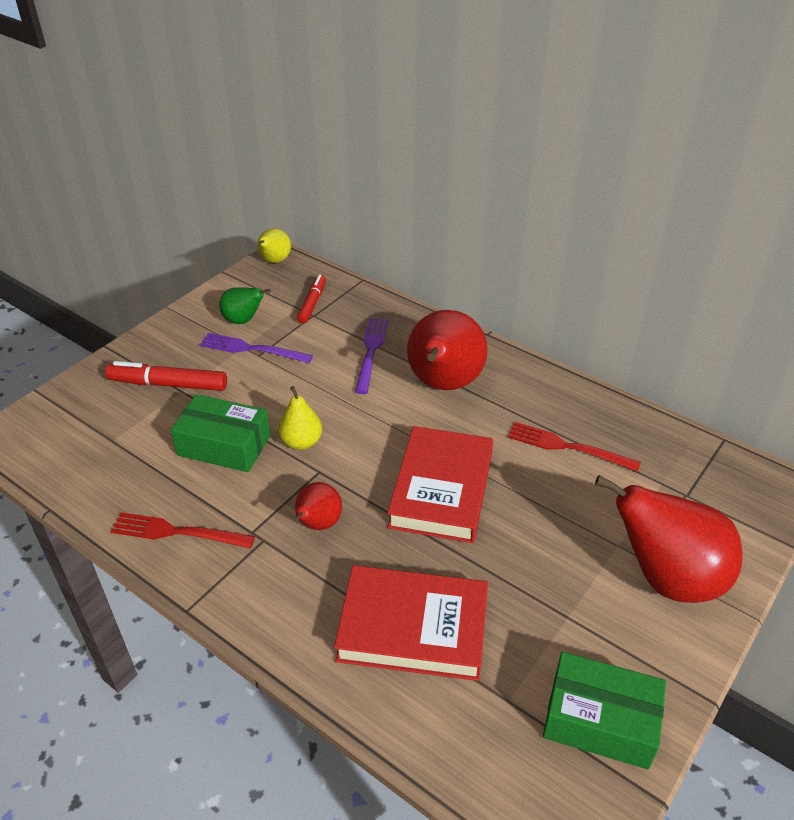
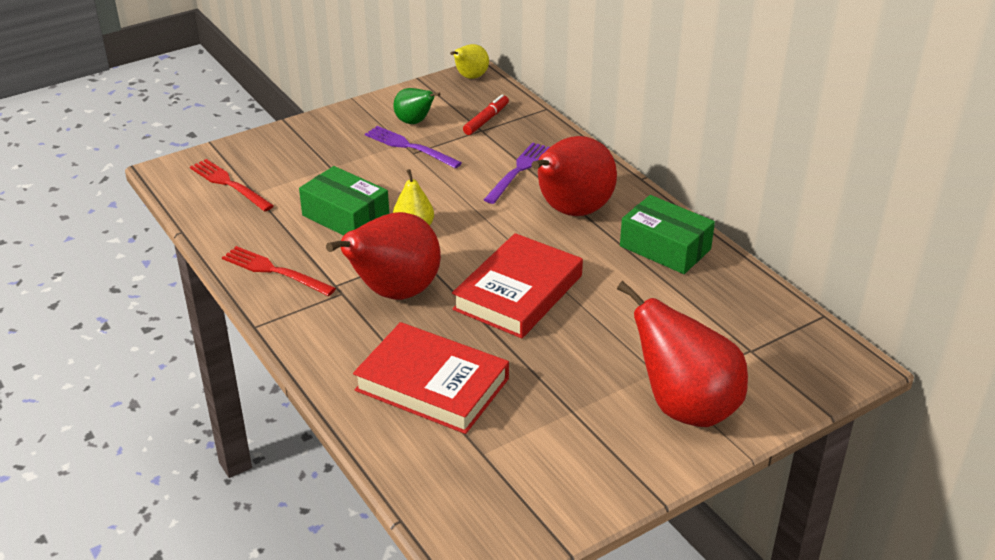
camera: 20 degrees right, 5 degrees down
(168, 384) = (322, 160): red marker -> none
(317, 524) = (393, 293): red pear -> red pear, size x1.96
(566, 447) = (657, 286): red fork -> red fork (228, 184)
(600, 720) = (553, 488): green box -> green box (665, 247)

